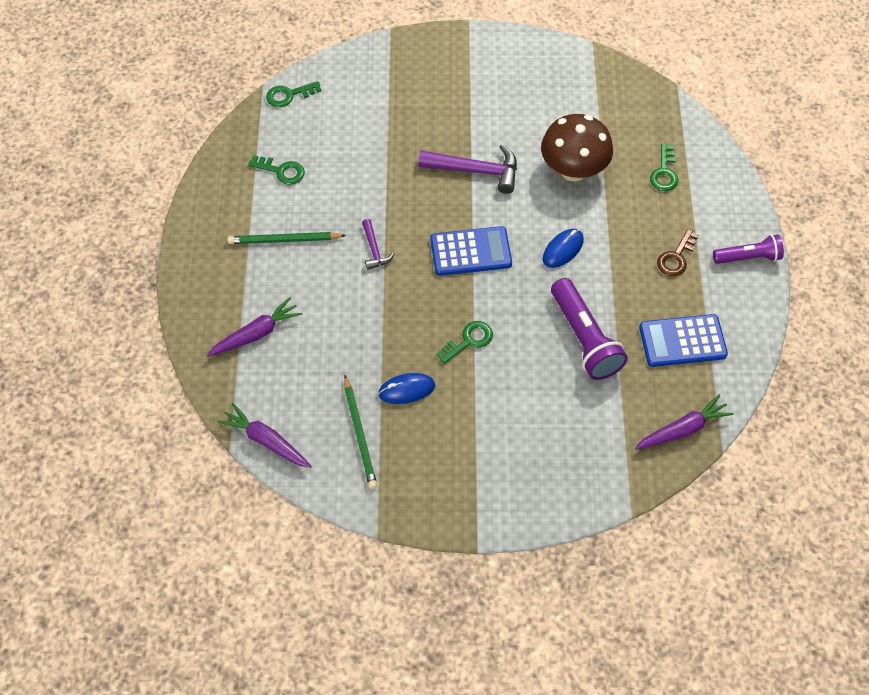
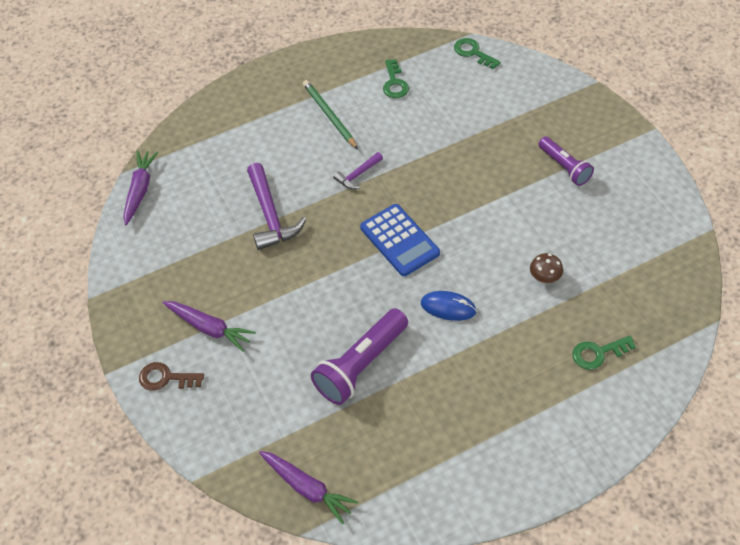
camera: 65 degrees right, 5 degrees down
(256, 334) = (232, 140): purple carrot -> purple carrot (209, 328)
(360, 434) = (176, 245): green pencil -> none
(406, 389) = (234, 257): blue mouse -> none
(469, 341) = (307, 279): green key -> none
(476, 171) = (489, 207): purple hammer -> purple hammer (271, 215)
(573, 170) = (544, 278): brown mushroom -> brown mushroom, size x0.43
(676, 257) = (502, 404): brown key -> brown key (166, 378)
(682, 341) = (407, 448): blue calculator -> none
(748, 257) = (546, 470): purple flashlight -> purple flashlight (564, 167)

